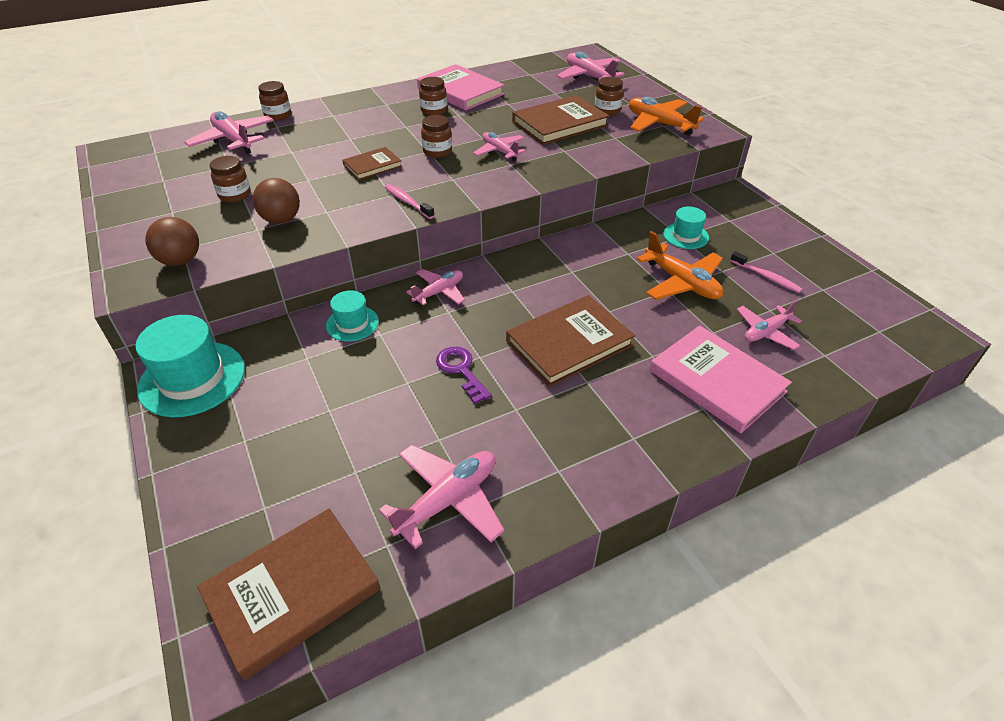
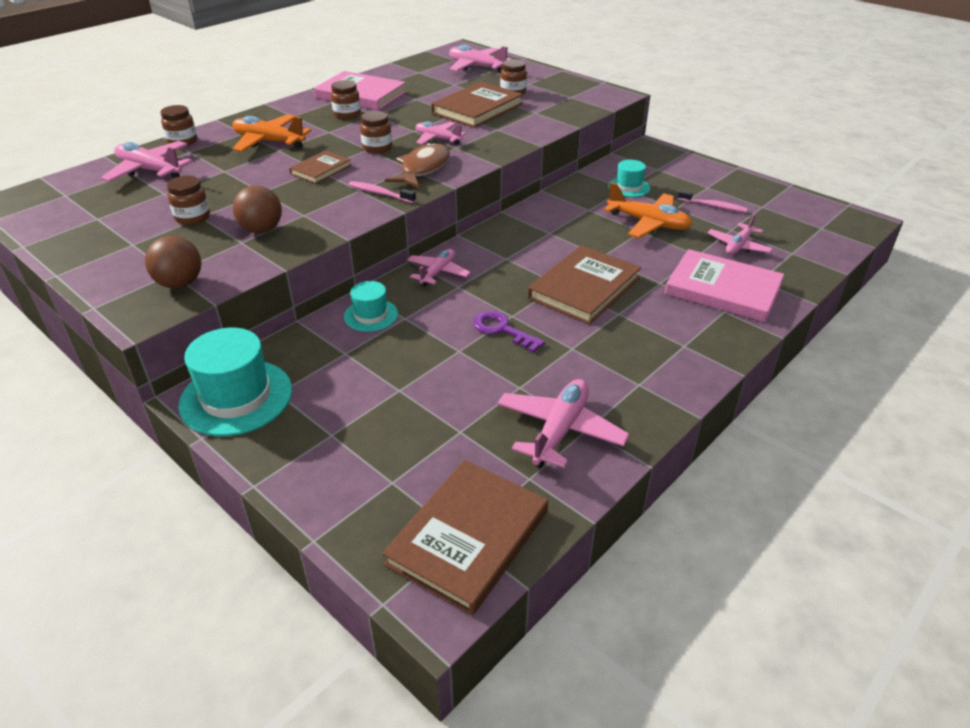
camera: 20 degrees left, 5 degrees down
(464, 182) = (423, 168): none -> brown fish
(659, 124) = (566, 96): orange plane -> orange plane (269, 142)

